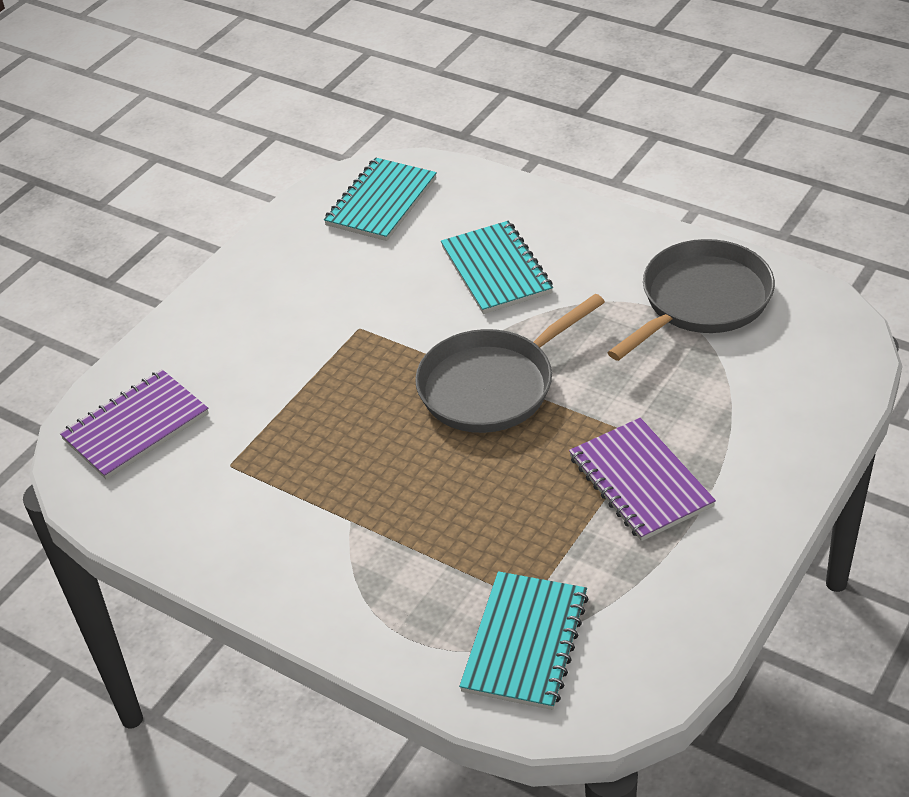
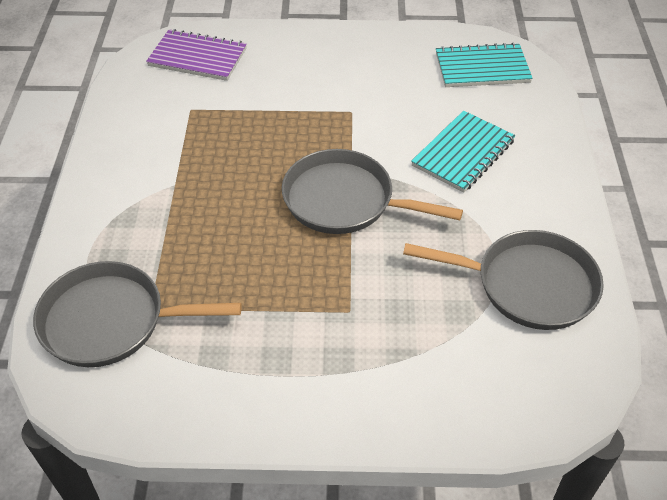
camera: 55 degrees right, 5 degrees up
(525, 642) = (111, 321): turquoise notebook -> grey pan
(640, 482) = (302, 325): purple notebook -> none

